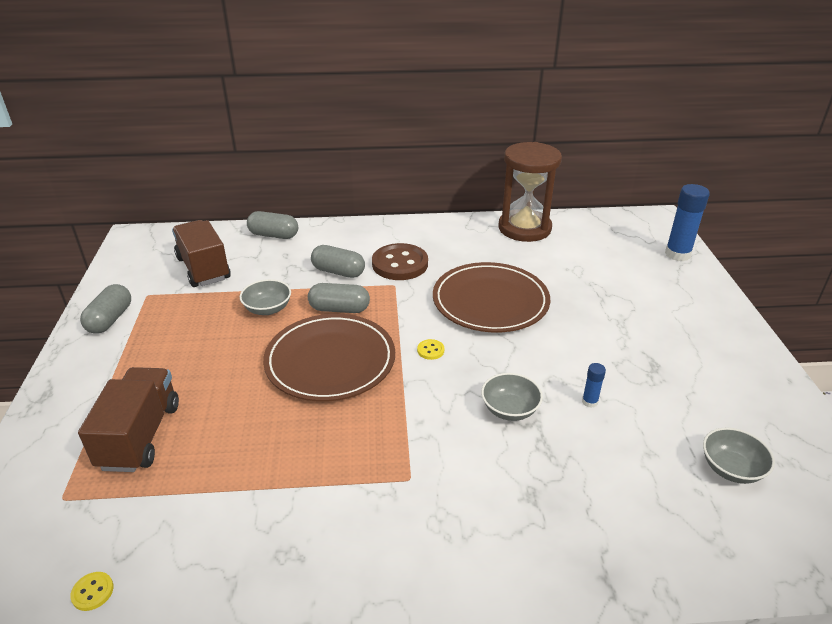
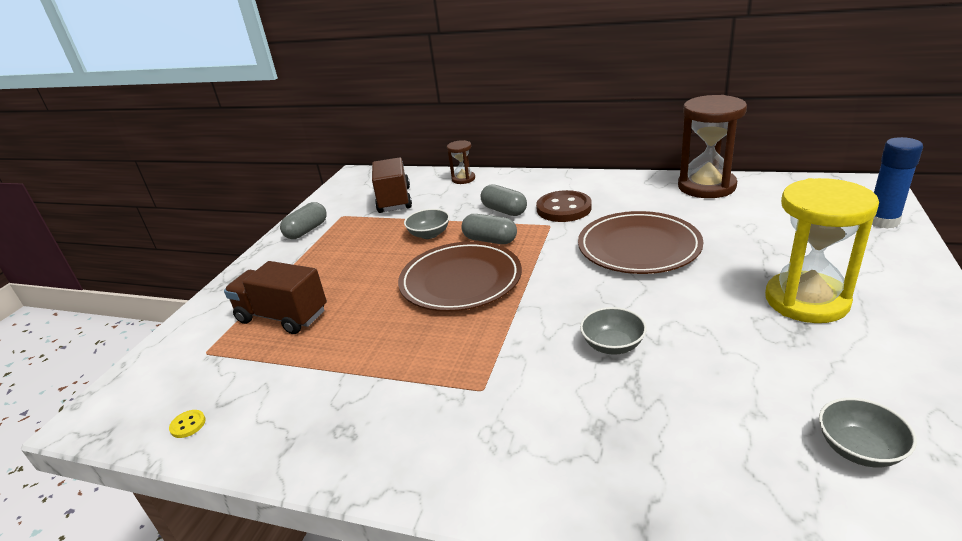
camera: 25 degrees right, 5 degrees down
(140, 436) = (282, 316): brown truck -> brown truck turned 90 degrees counterclockwise
(274, 235) = (463, 179): grey capsule -> brown hourglass
(430, 350) = (557, 283): yellow button -> none
(589, 402) = (706, 351): blue glue stick -> none
(648, 339) = (806, 300): none -> yellow hourglass

